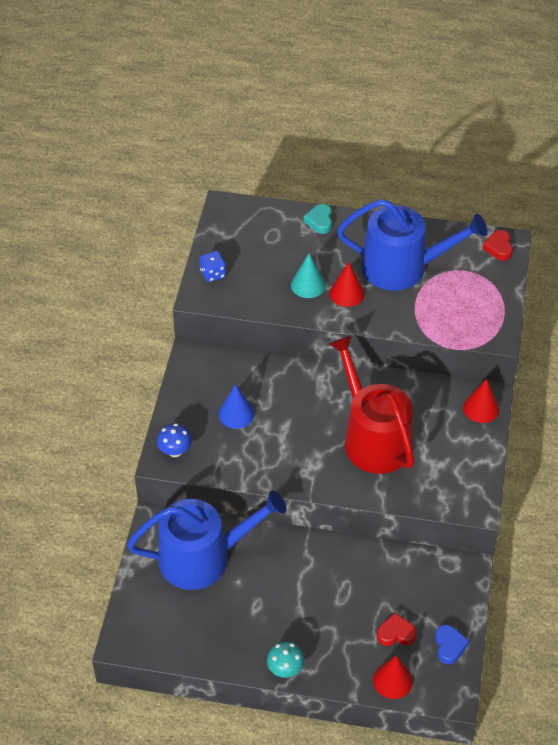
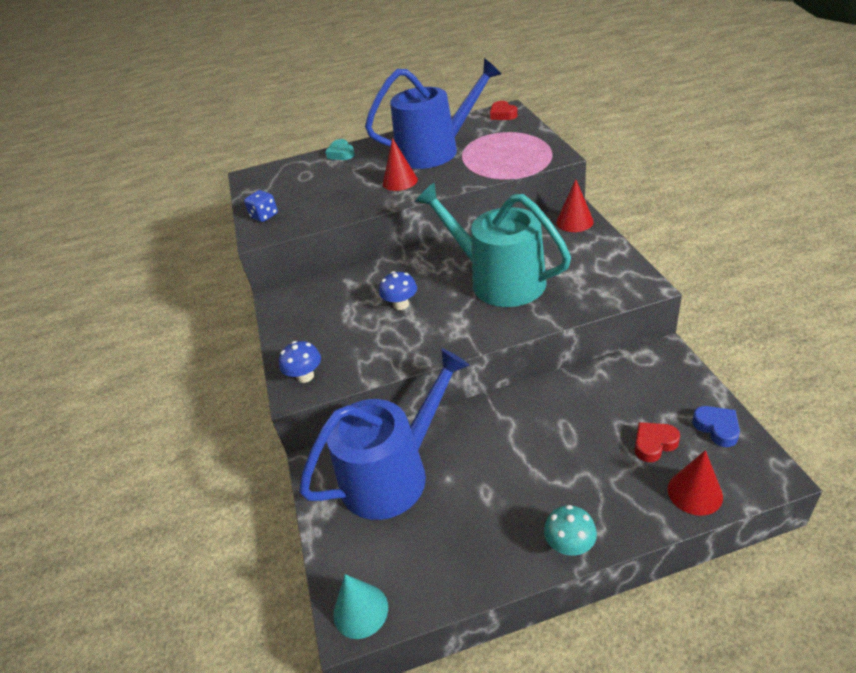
camera: 20 degrees left, 10 degrees down
(236, 414) = (351, 319): blue cone -> none
(282, 420) = (401, 304): none -> blue mushroom
(308, 285) = (360, 190): turquoise cone -> turquoise cone (360, 610)
(373, 438) = (499, 280): red watering can -> turquoise watering can

